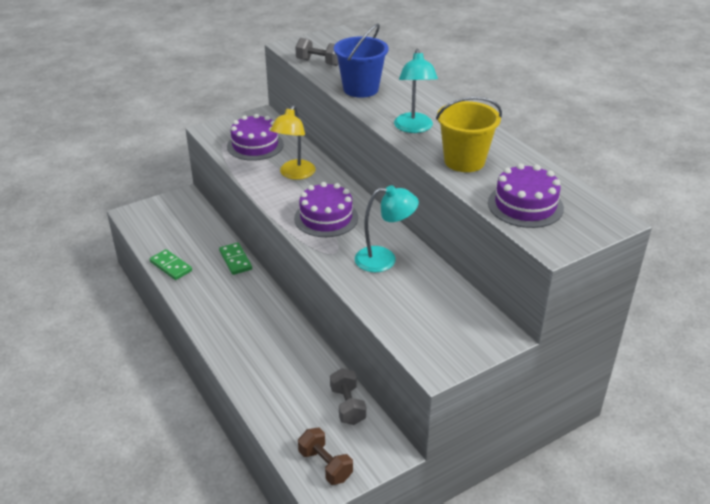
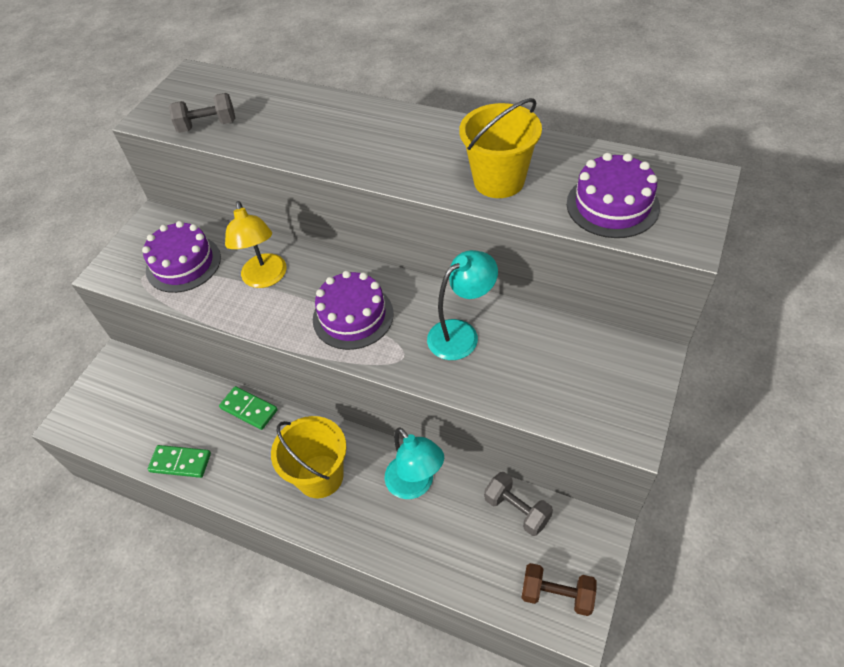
camera: 30 degrees left, 15 degrees up
(242, 317) = (320, 476): none -> yellow bucket
(360, 89) = (293, 139): blue bucket -> none
(414, 128) = (404, 164): turquoise lamp -> turquoise lamp (415, 485)

